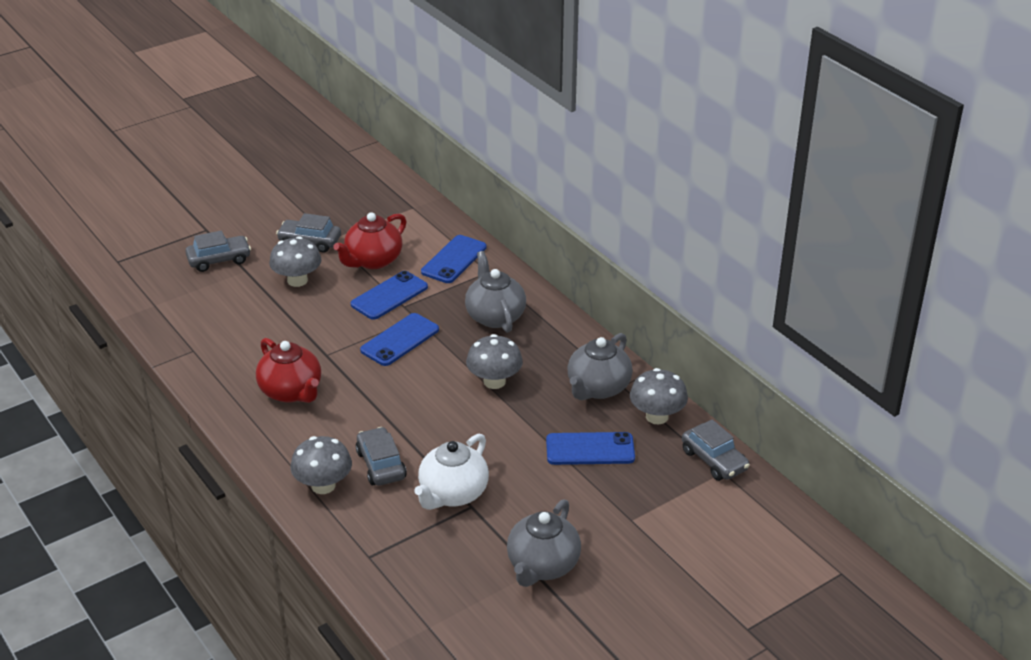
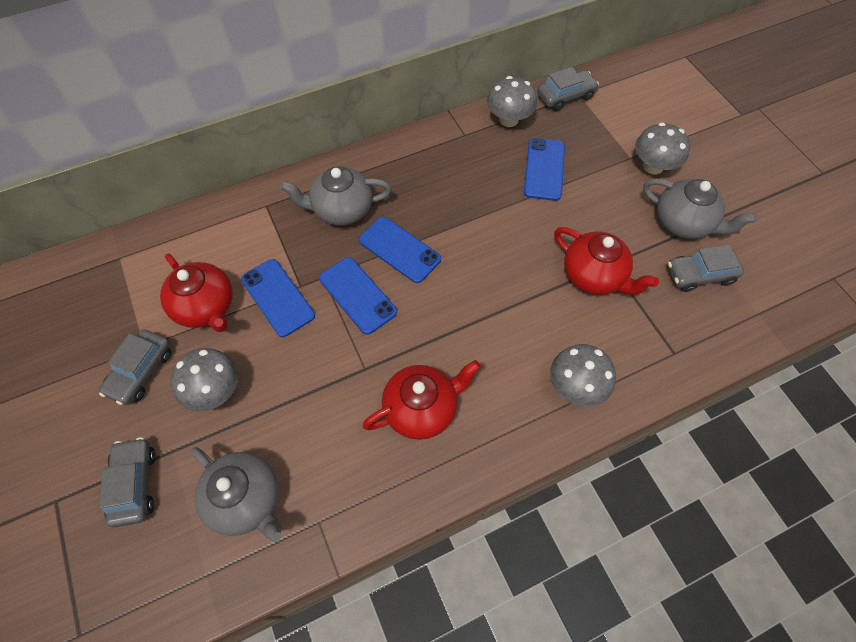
camera: 80 degrees left, 25 degrees up
(381, 465) = (549, 331): grey car -> grey car (700, 275)
(452, 494) = (593, 276): white teapot -> red teapot
(454, 260) = (234, 231): blue phone -> blue phone (399, 250)
(494, 381) = (441, 223): grey mushroom -> grey mushroom (653, 166)
(598, 388) = (465, 151): grey teapot -> grey teapot (246, 499)

